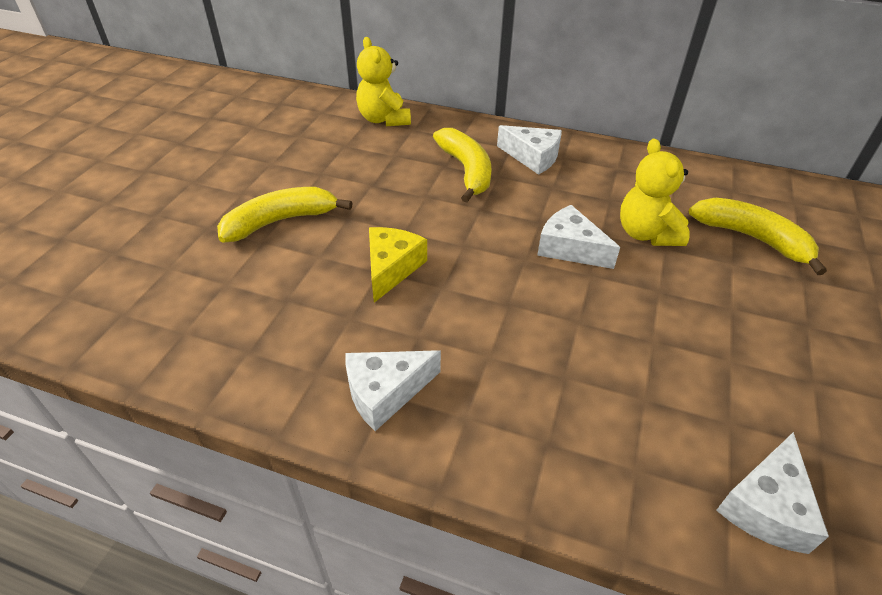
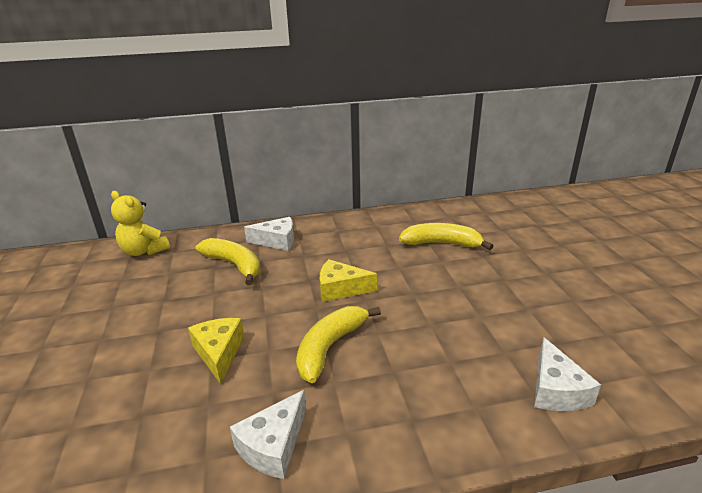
camera: 30 degrees left, 15 degrees down
(281, 221) = (96, 356): yellow banana -> yellow banana (330, 347)
(569, 248) = (340, 289): white cheese -> yellow cheese
(646, 234) = (382, 262): yellow teddy bear -> none

